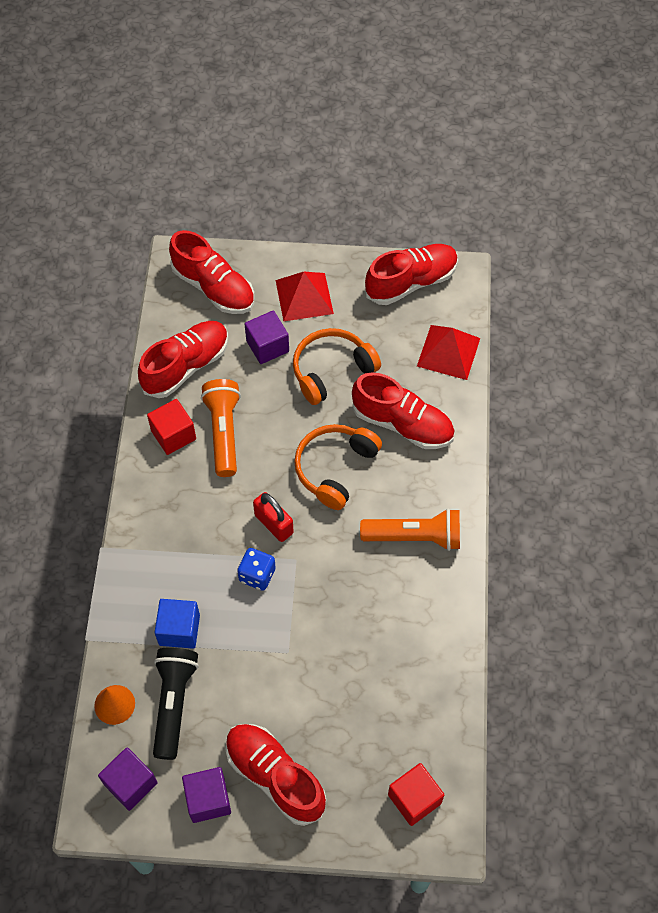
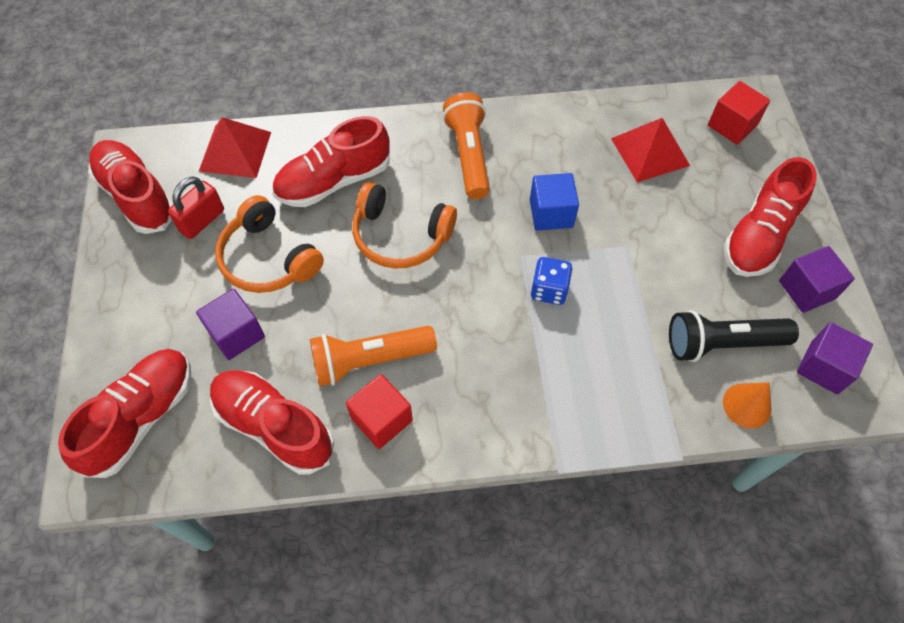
camera: 100 degrees left, 0 degrees up
(179, 630) = (637, 356): blue cube -> blue cube (551, 213)
(274, 524) = (482, 284): red padlock -> red padlock (202, 220)
(304, 296) = (157, 305): red pyramid -> red pyramid (650, 151)
(402, 424) = (334, 181): red shoe -> red shoe turned 135 degrees counterclockwise

